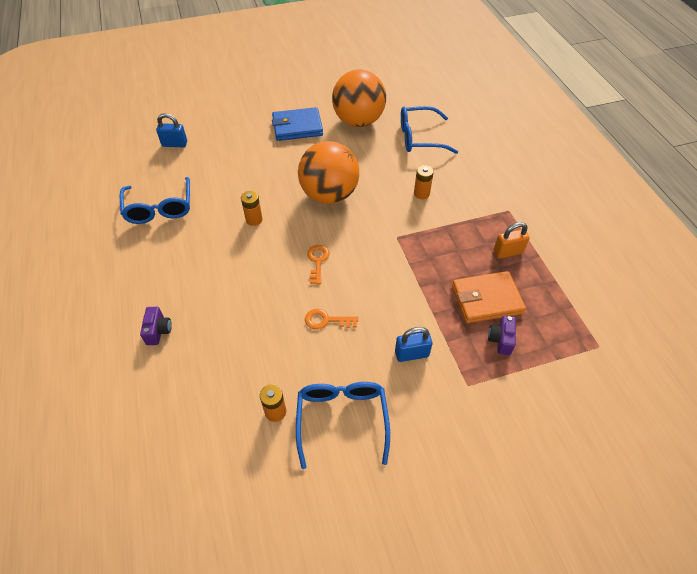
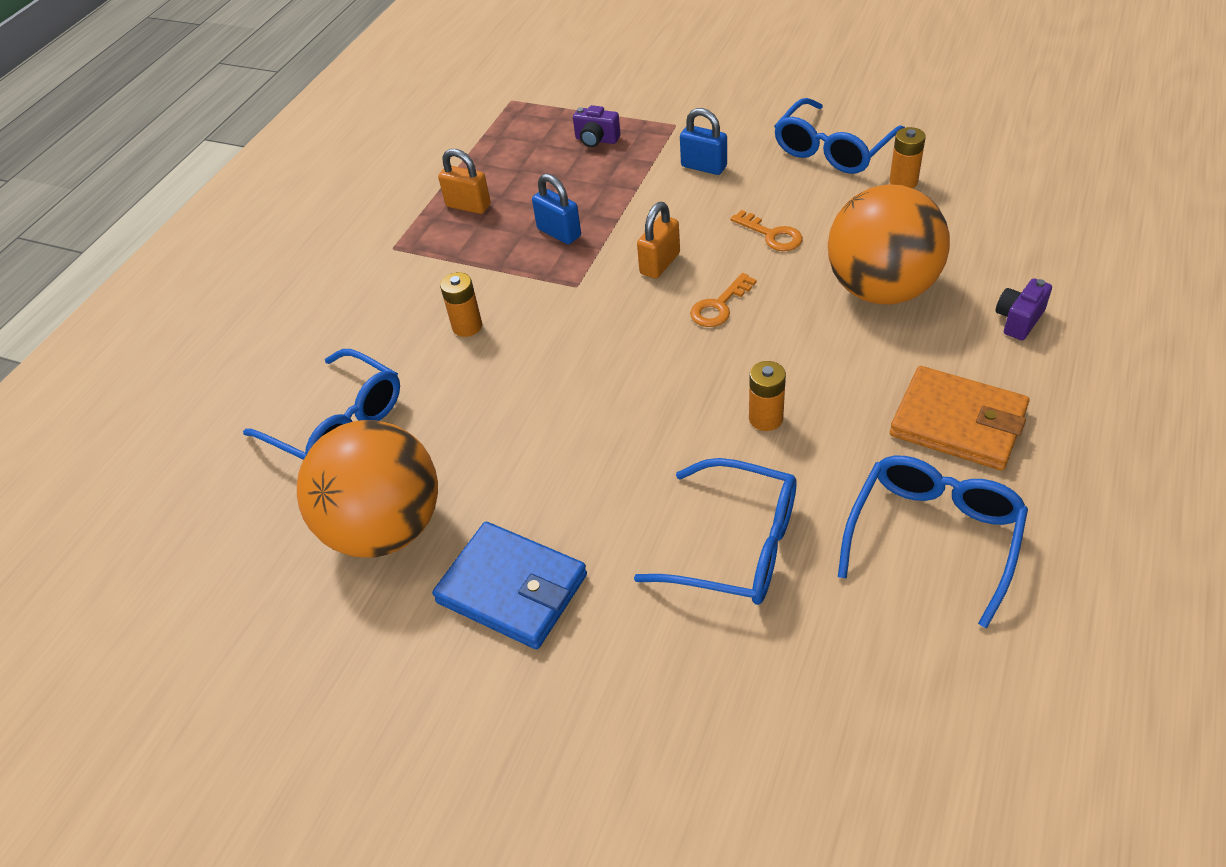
camera: 135 degrees left, 5 degrees down
(174, 144) = (817, 711): blue padlock -> blue padlock (559, 233)
(232, 171) = (734, 546): none -> blue glasses
(329, 195) = (603, 398): orange ball -> orange ball (881, 289)
(369, 270) = (660, 263): none -> orange padlock
(486, 299) = (561, 175): orange wallet -> orange wallet (958, 422)
(500, 340) = (596, 140): purple camera -> purple camera turned 60 degrees clockwise

